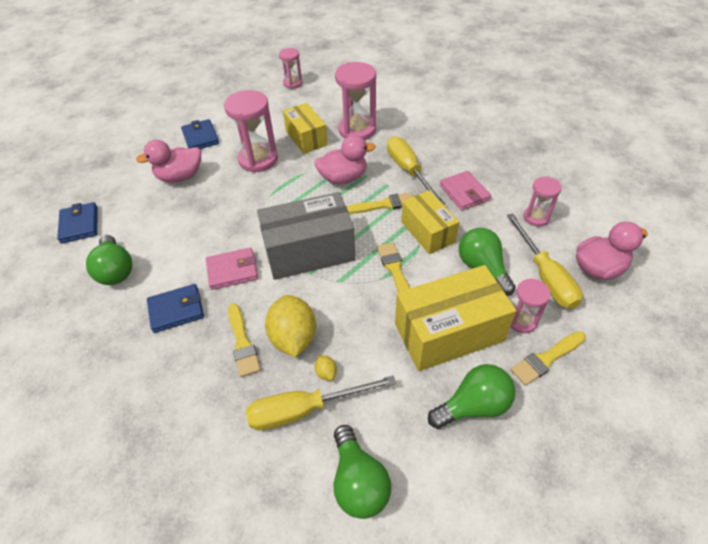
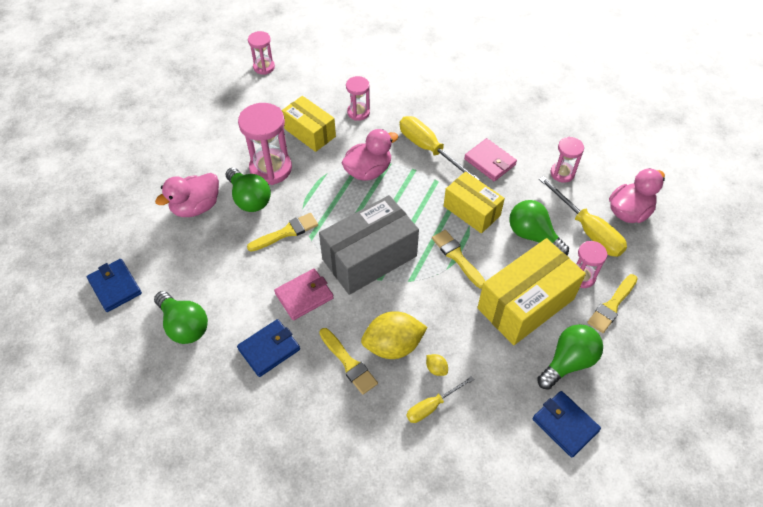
camera: 20 degrees left, 5 degrees up
(200, 137) = (194, 155): blue wallet -> blue wallet (565, 425)
(293, 338) = (393, 345): yellow lemon -> yellow lemon turned 75 degrees counterclockwise
(305, 409) = (432, 406): yellow screwdriver -> yellow screwdriver, size x0.59
(357, 130) = (358, 112): pink hourglass -> pink hourglass, size x0.57
(358, 482) = (501, 451): green light bulb -> green light bulb (249, 199)
(384, 205) = (420, 191): yellow brush -> yellow brush (286, 232)

